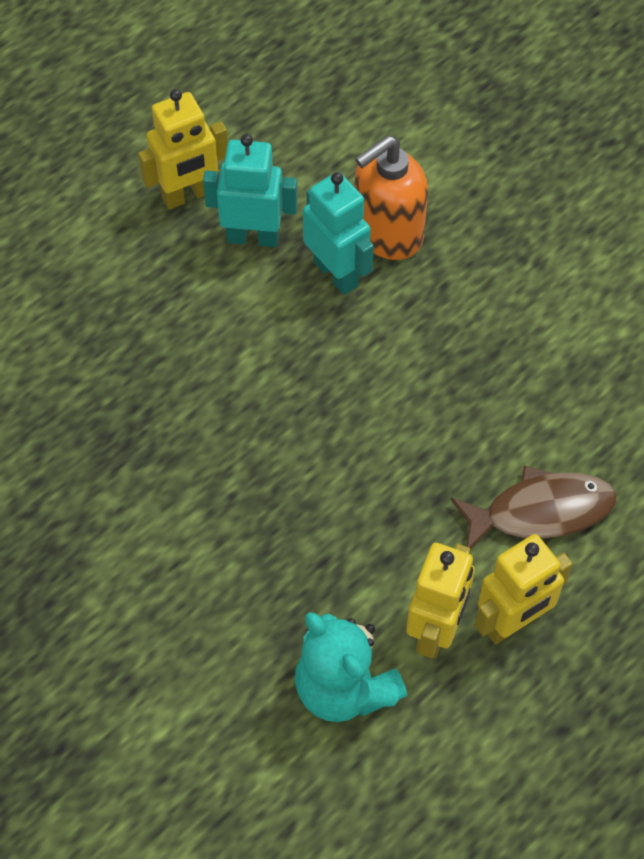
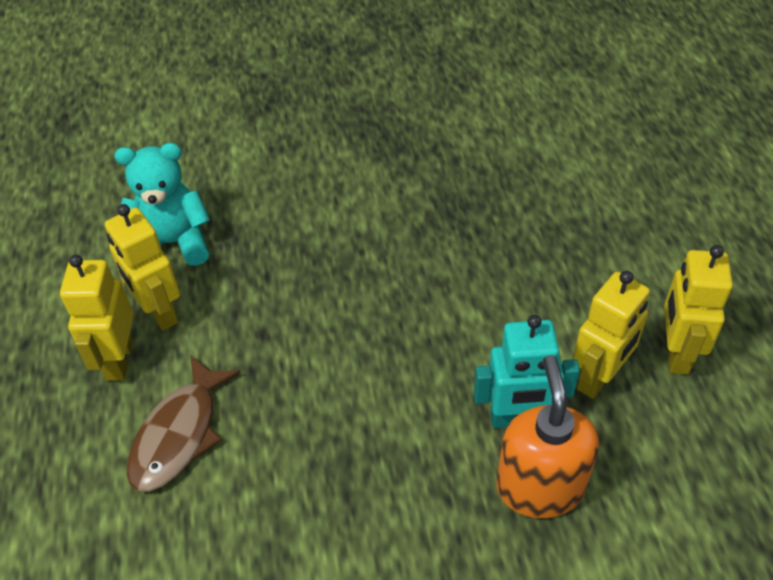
camera: 125 degrees right, 10 degrees down
(253, 237) = (599, 377): turquoise robot -> yellow robot

